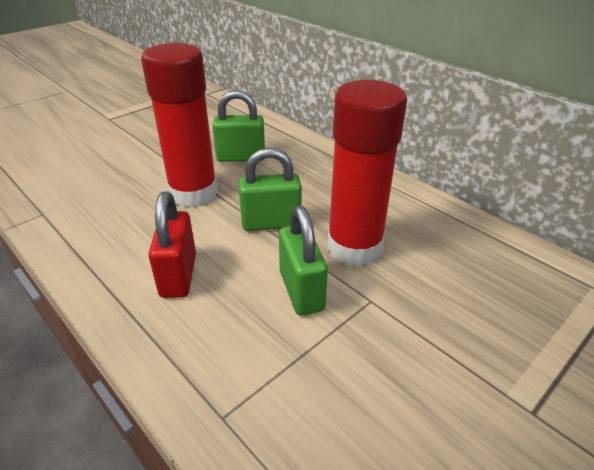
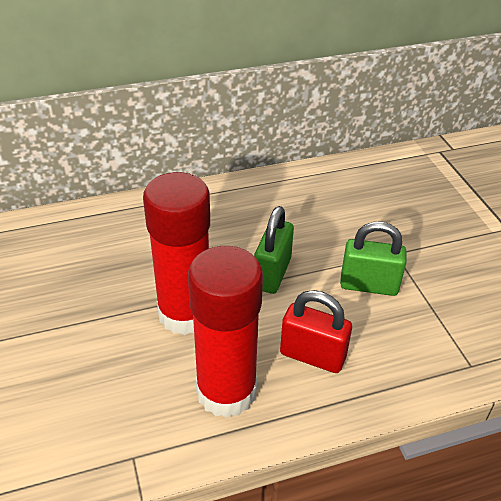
camera: 65 degrees left, 5 degrees up
(241, 157) = (140, 259): green padlock -> none
(354, 247) = (333, 237): red glue stick -> red glue stick (226, 391)

